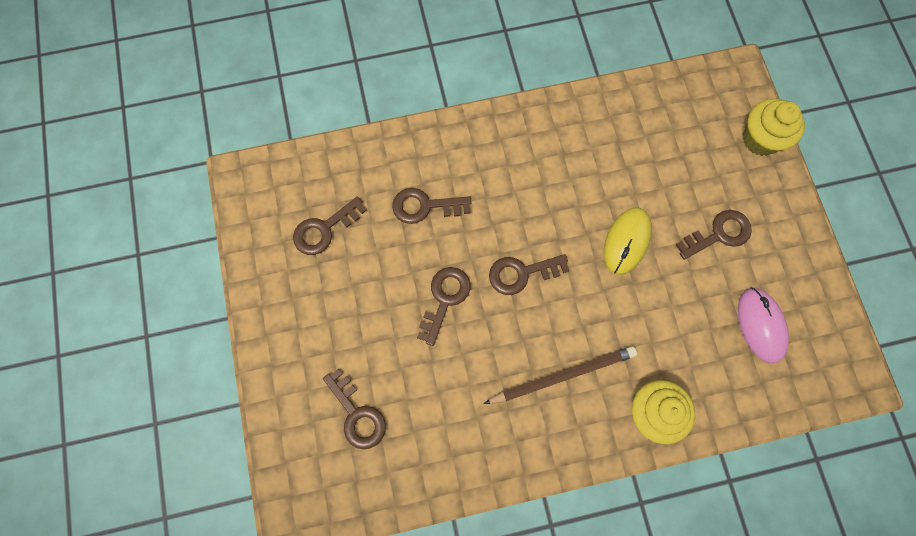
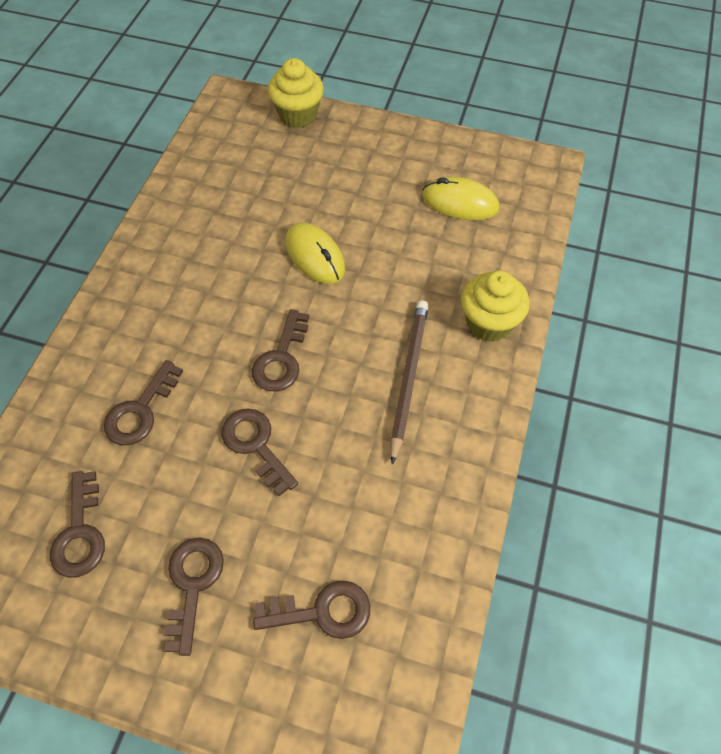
camera: 60 degrees left, 15 degrees down
(719, 234) = (359, 187): brown key -> brown key (193, 584)
(760, 325) = (460, 202): pink mouse -> yellow mouse

